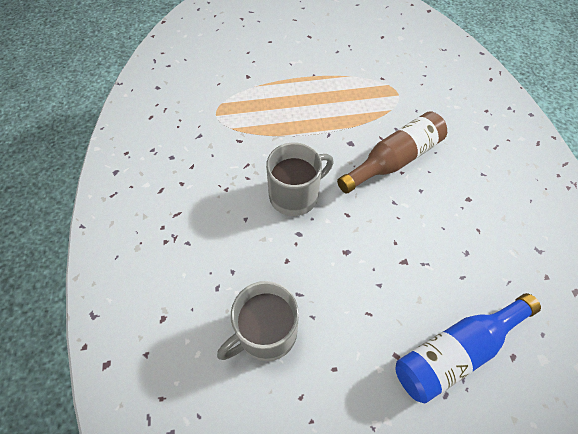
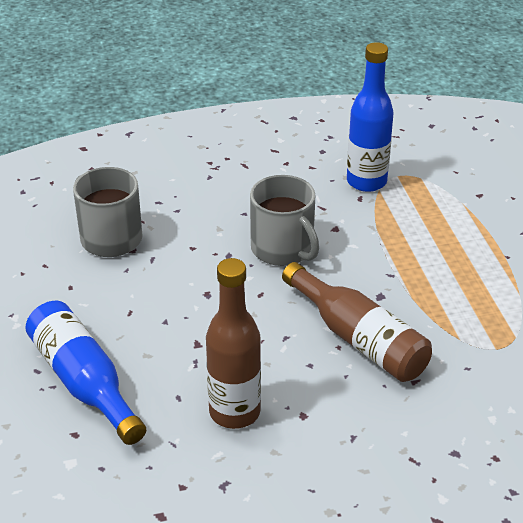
camera: 85 degrees right, 20 degrees down
(219, 134) = (366, 182): none -> blue bottle
(472, 240) = (234, 412): none -> brown bottle

